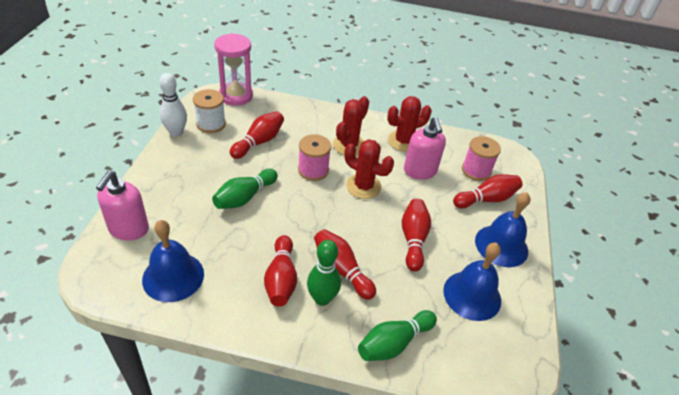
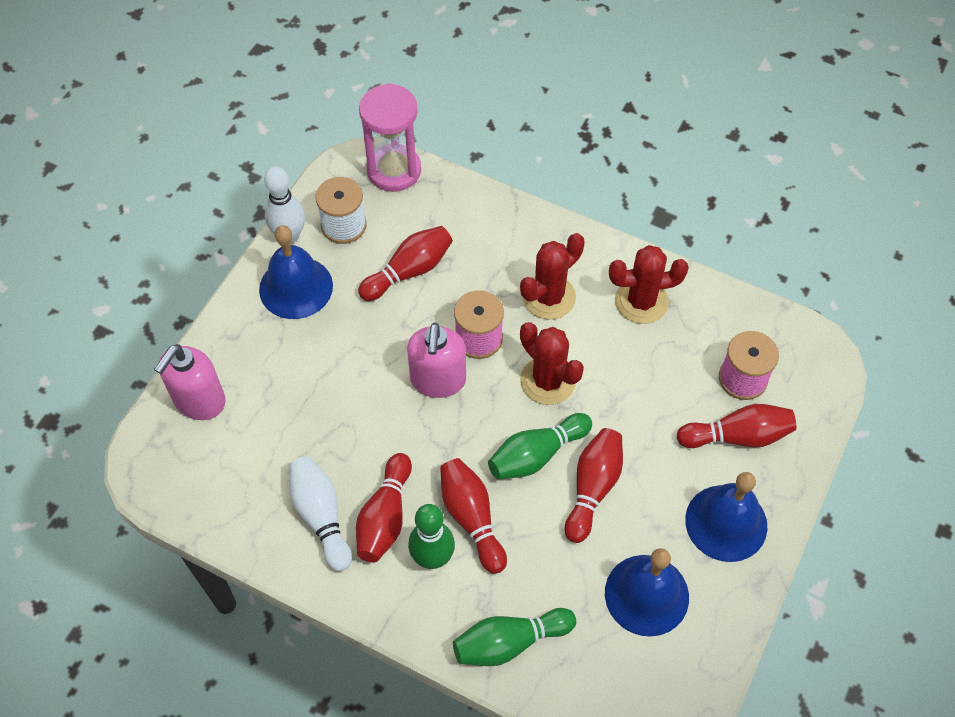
camera: 20 degrees right, 15 degrees up
(173, 276) = (245, 486): blue bell -> blue bell (296, 287)
(234, 286) = (321, 516): none -> white bowling pin
(245, 197) = (365, 372): green bowling pin -> green bowling pin (537, 455)
(420, 171) = (648, 365): pink soap dispenser -> pink soap dispenser (438, 380)

